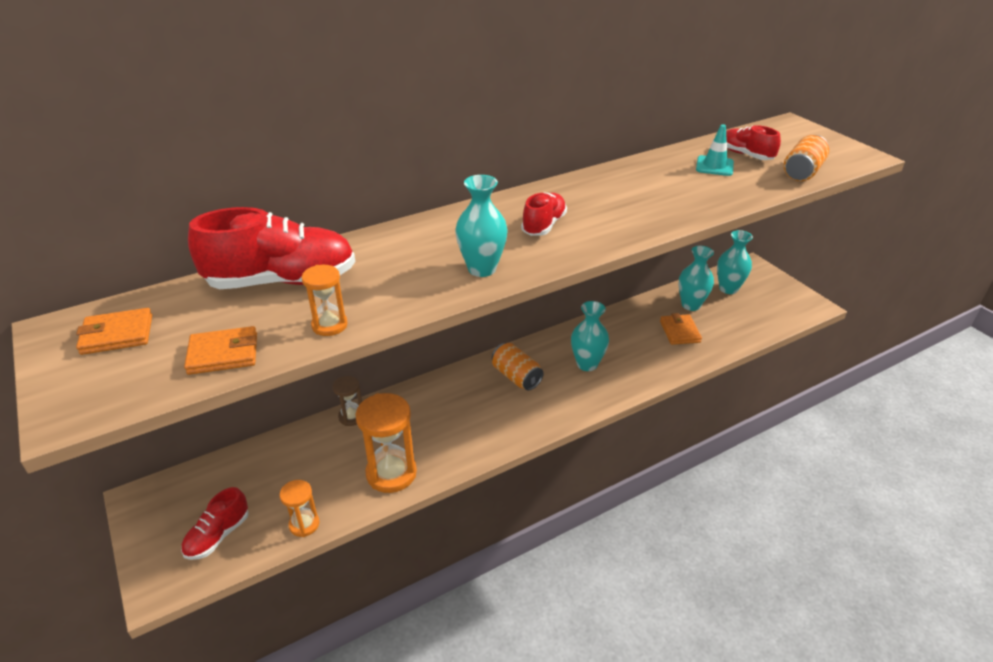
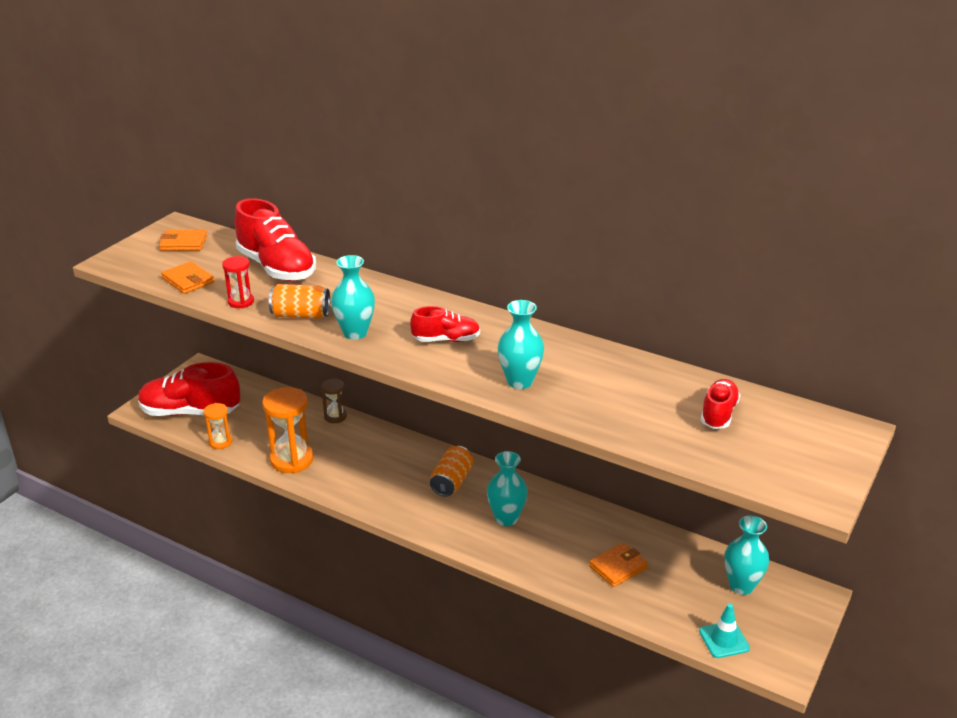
camera: 60 degrees right, 5 degrees down
(117, 335) = (183, 243): orange wallet -> orange wallet turned 45 degrees counterclockwise
(218, 536) = (190, 412): red shoe -> red shoe, size x1.83
(329, 325) = (241, 302): orange hourglass -> red hourglass
(691, 305) = (676, 563): turquoise vase -> turquoise vase (520, 381)
(714, 166) = (665, 400): turquoise traffic cone -> turquoise traffic cone (724, 640)
(802, 172) = (718, 458): orange can -> orange can (301, 315)

